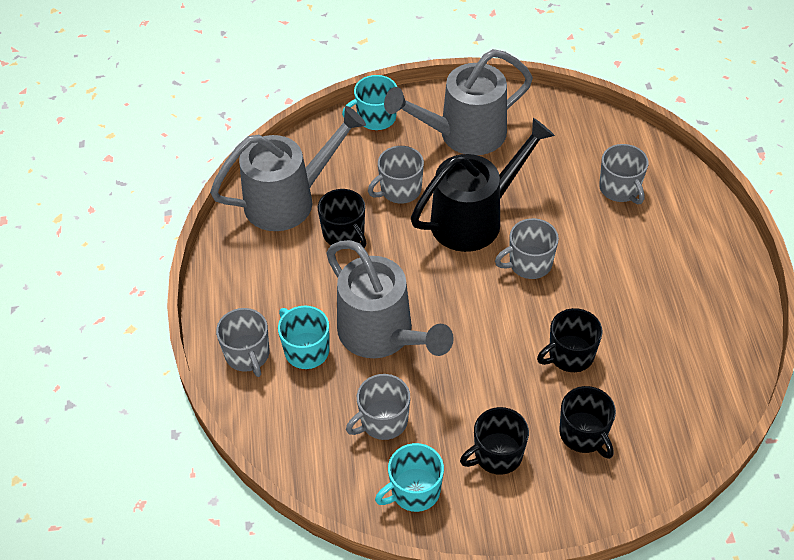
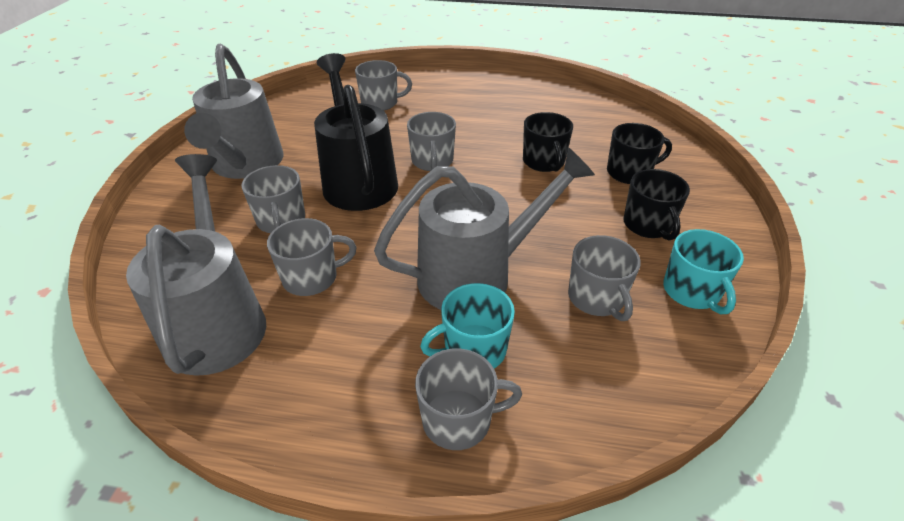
camera: 75 degrees left, 10 degrees down
(344, 234) = (312, 278): black mug -> grey mug
(375, 118) = (160, 218): turquoise mug -> none

